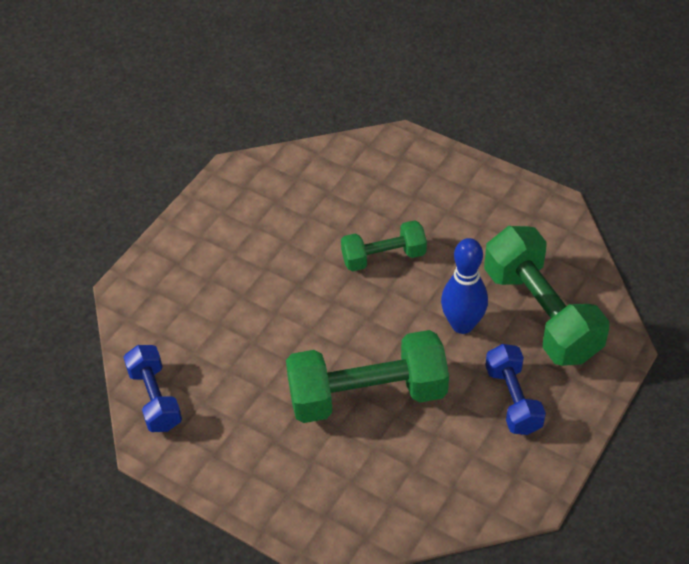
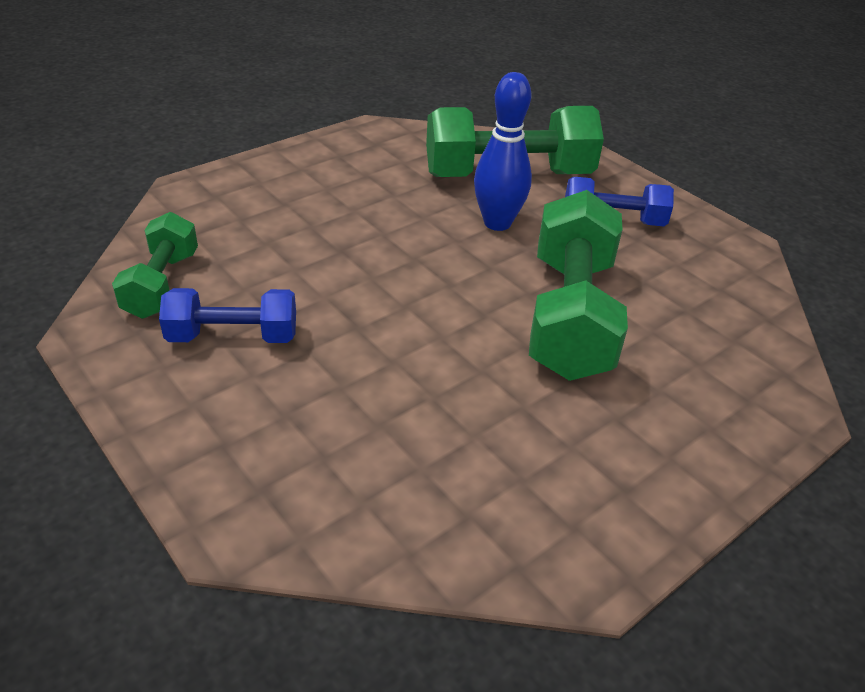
camera: 75 degrees left, 10 degrees down
(155, 398) = (493, 541): blue dumbbell -> blue dumbbell (233, 337)
(383, 257) = (362, 248): green dumbbell -> green dumbbell (162, 284)

